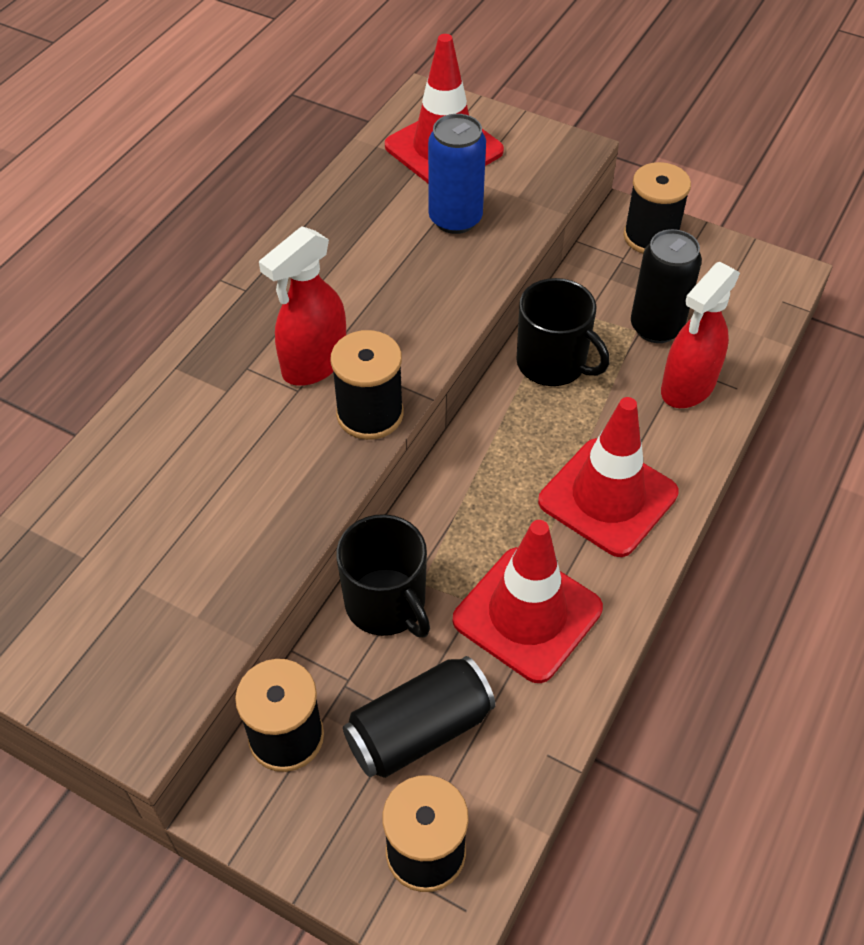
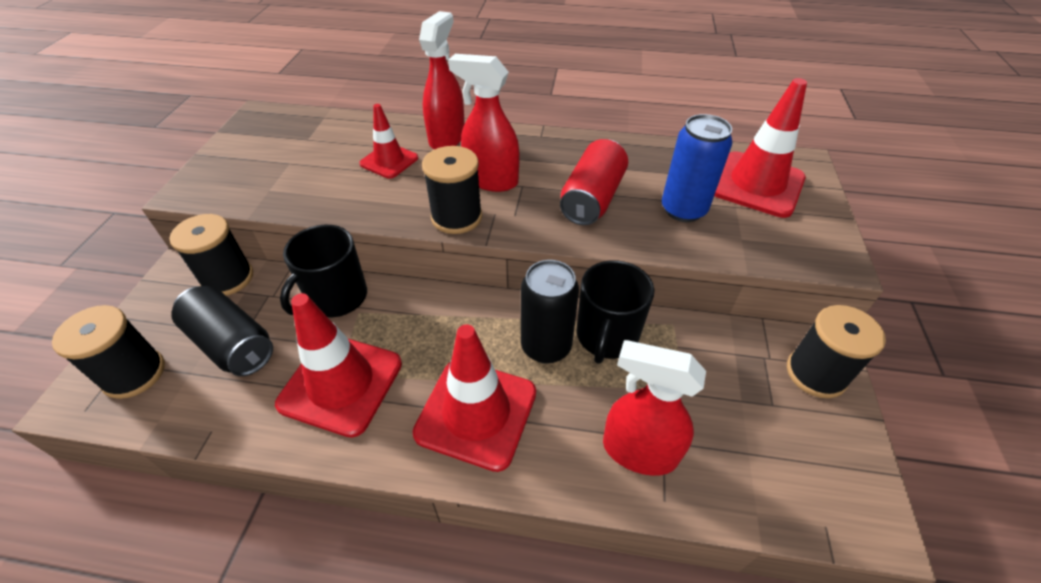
camera: 70 degrees right, 5 degrees down
(190, 386) = (447, 138): none -> red spray bottle
(208, 462) = (389, 161): none -> red traffic cone
(399, 283) = (592, 198): none -> red can
(656, 327) = (699, 405): black can -> black can (546, 346)

